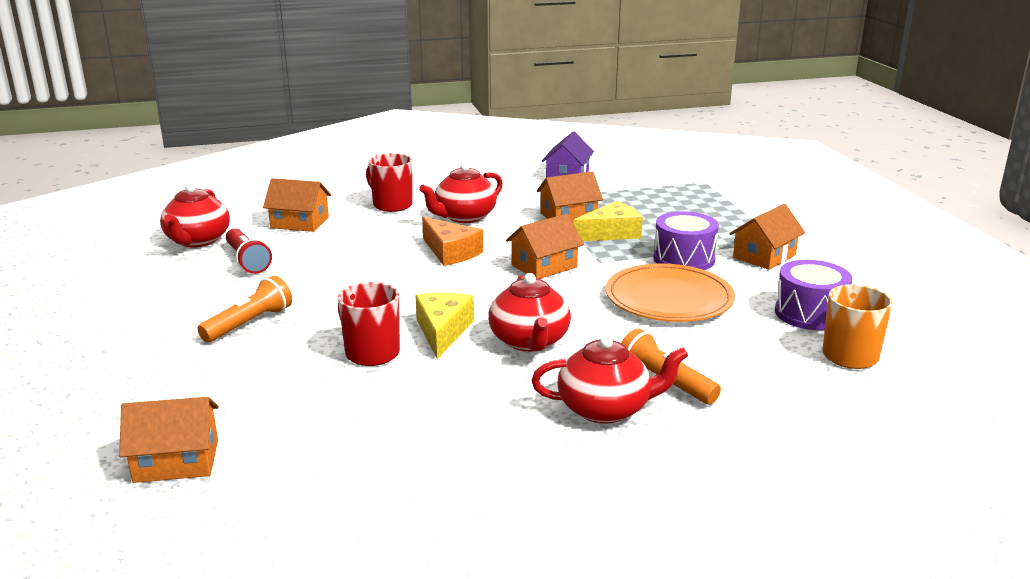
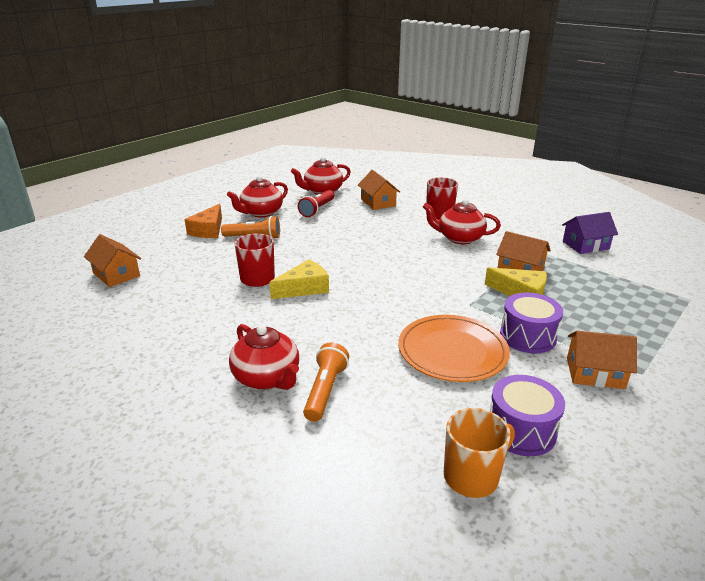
camera: 55 degrees right, 5 degrees up
(450, 252) = (405, 253): orange cheese -> orange cheese (208, 230)
(529, 341) = (324, 320): red teapot -> red teapot (261, 213)
(544, 266) = (432, 288): orange house -> none

